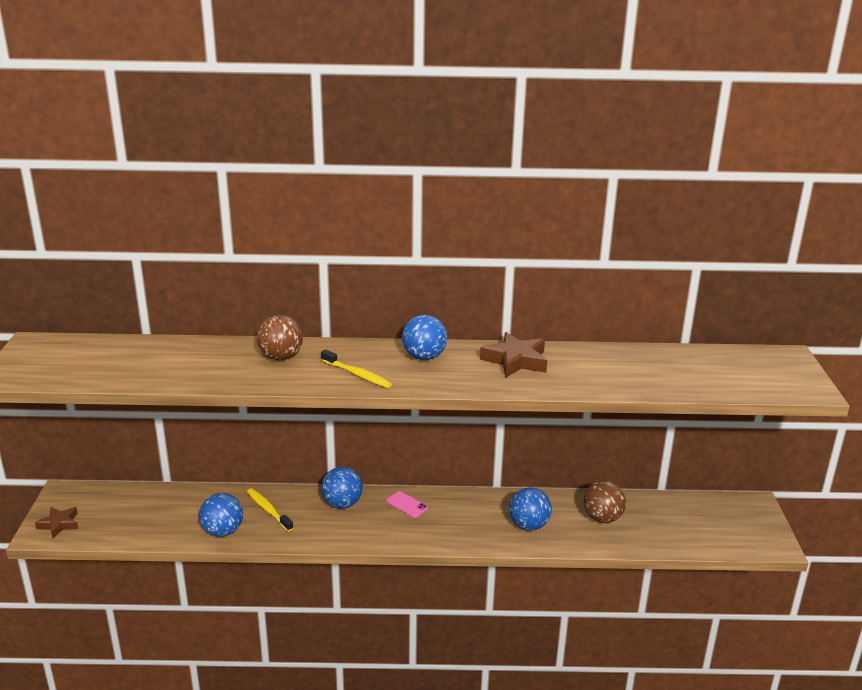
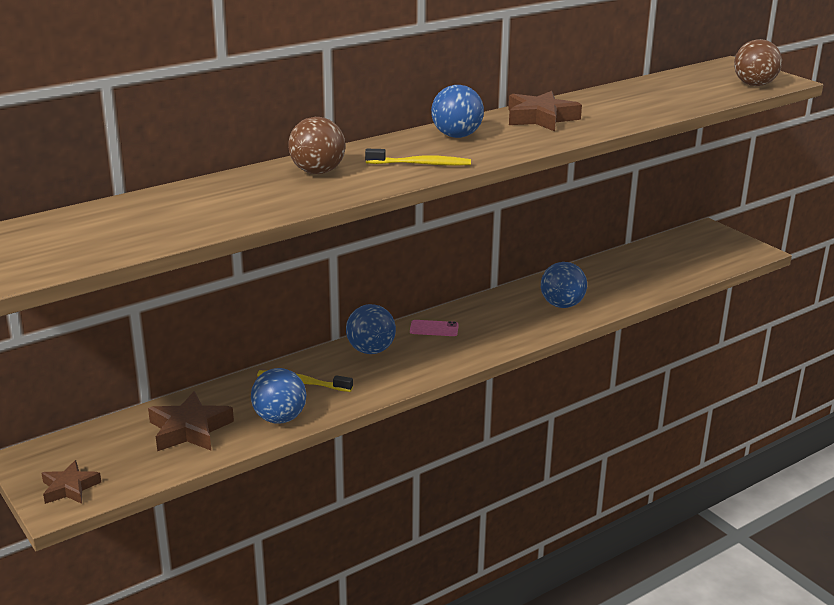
camera: 35 degrees left, 0 degrees up
(164, 514) = (189, 429): none -> brown star
(602, 518) = (612, 278): brown ball -> brown ball (754, 85)

